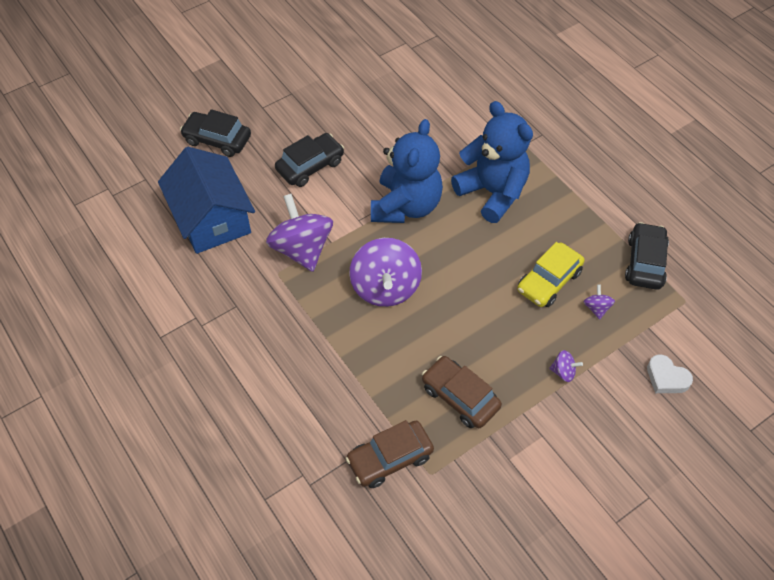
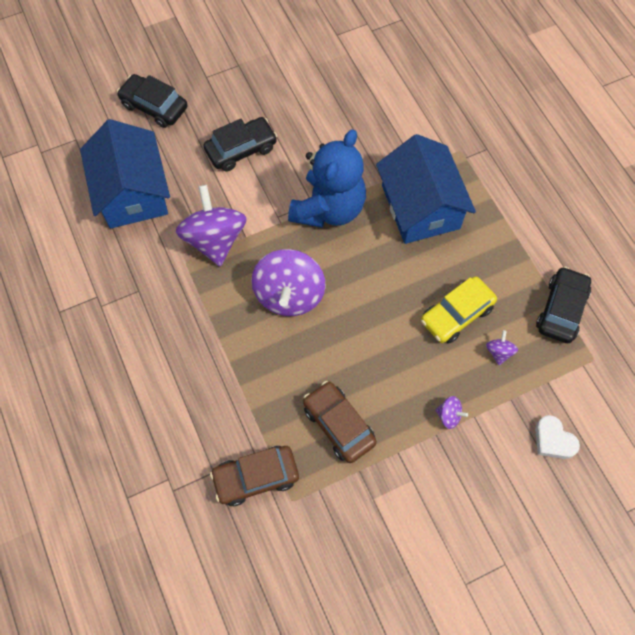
camera: 10 degrees right, 10 degrees up
(492, 192) = (420, 207): blue teddy bear -> blue house

